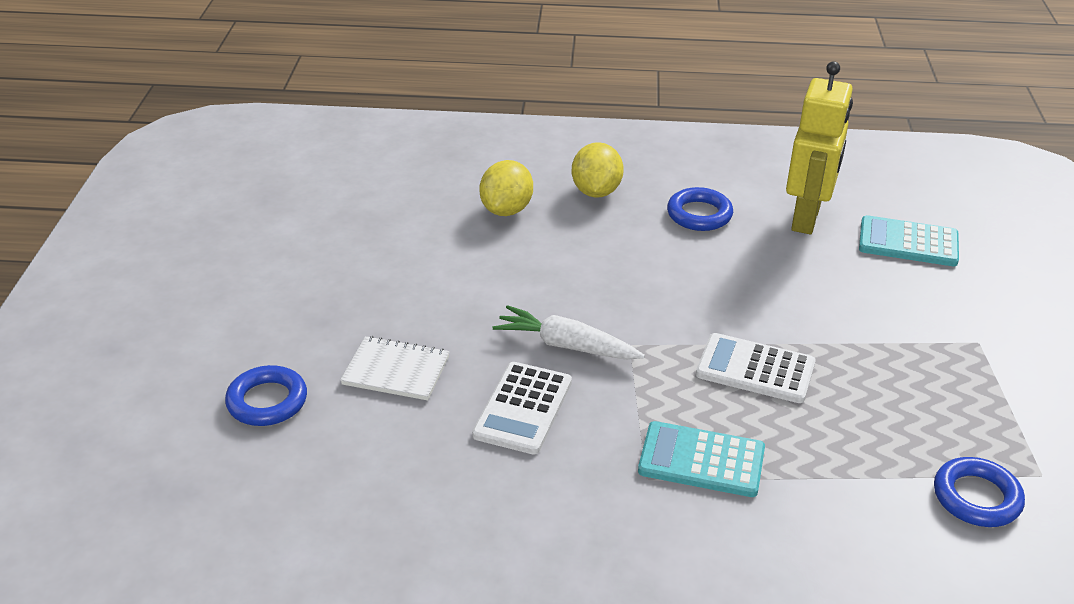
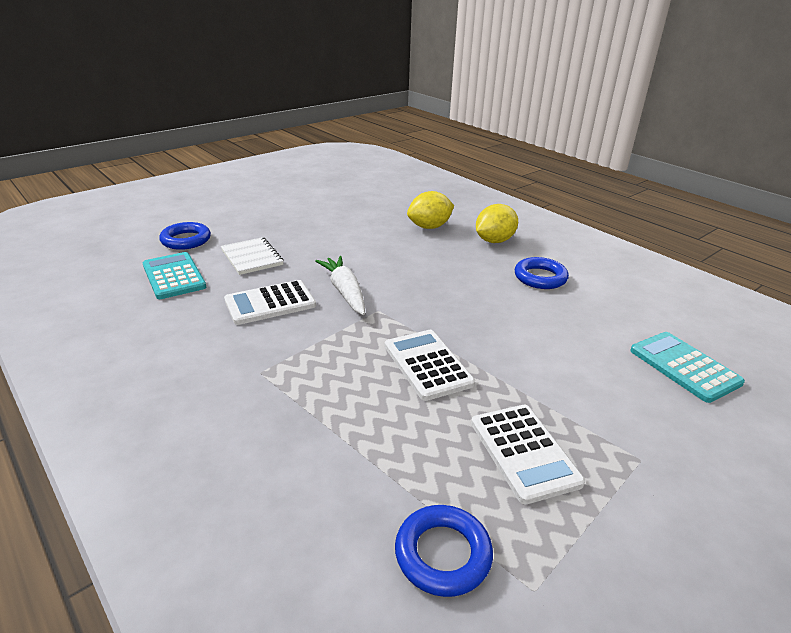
camera: 45 degrees right, 5 degrees down
(701, 460) = (304, 385): turquoise calculator -> turquoise calculator (174, 276)
(806, 218) = (617, 314): yellow robot -> none
(917, 391) = (524, 452): none -> white calculator

